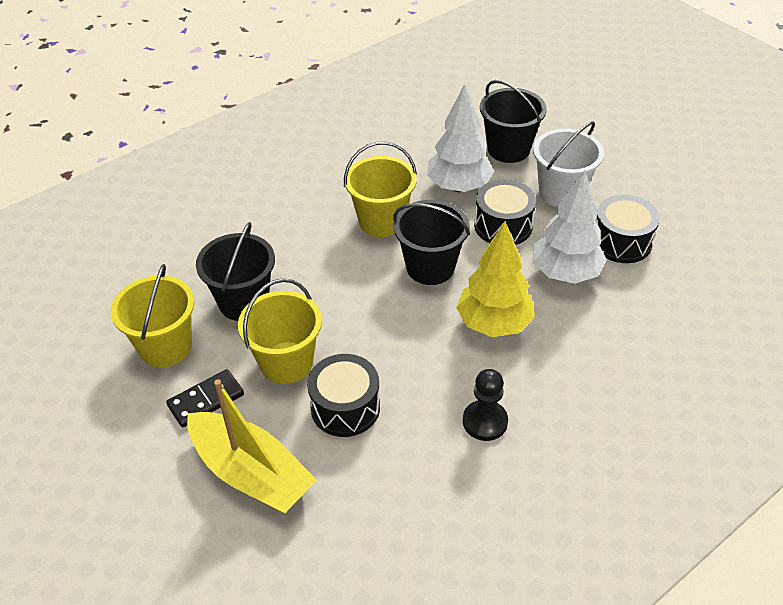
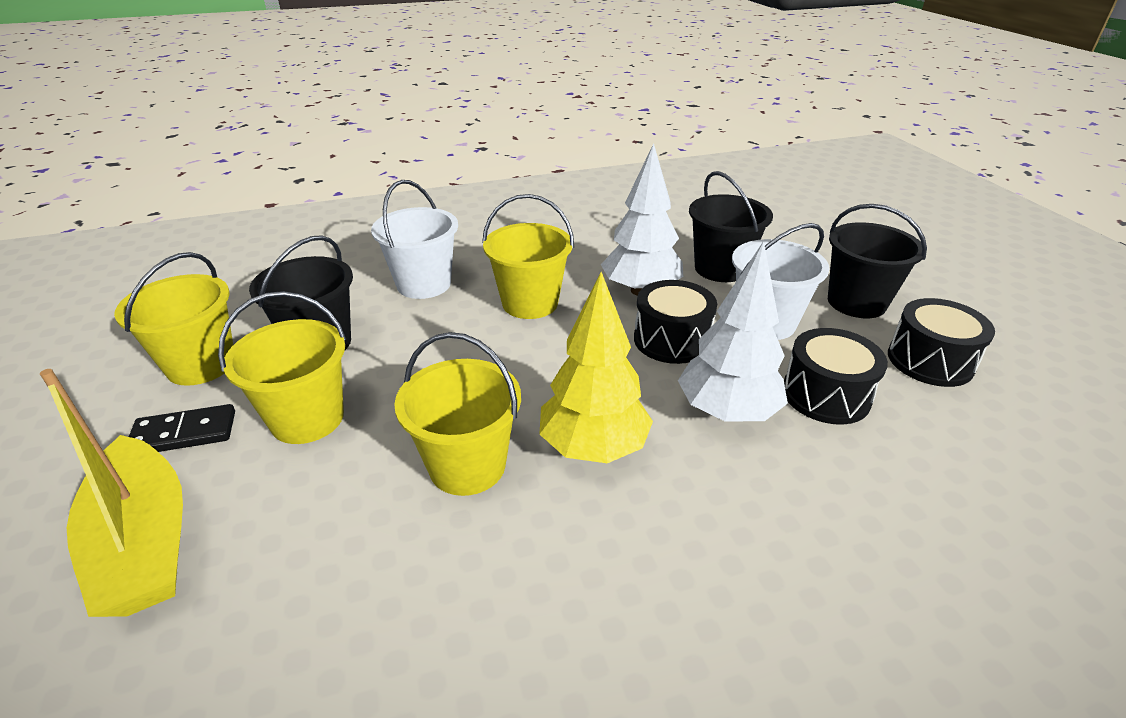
camera: 20 degrees right, 10 degrees down
(284, 226) = (424, 284): none -> white bucket
(345, 407) = (329, 495): black drum -> black drum (930, 361)
(421, 361) = (467, 466): none -> yellow bucket
(430, 267) = (553, 361): black bucket -> black bucket (856, 302)
(485, 421) = (498, 580): black pawn -> none

